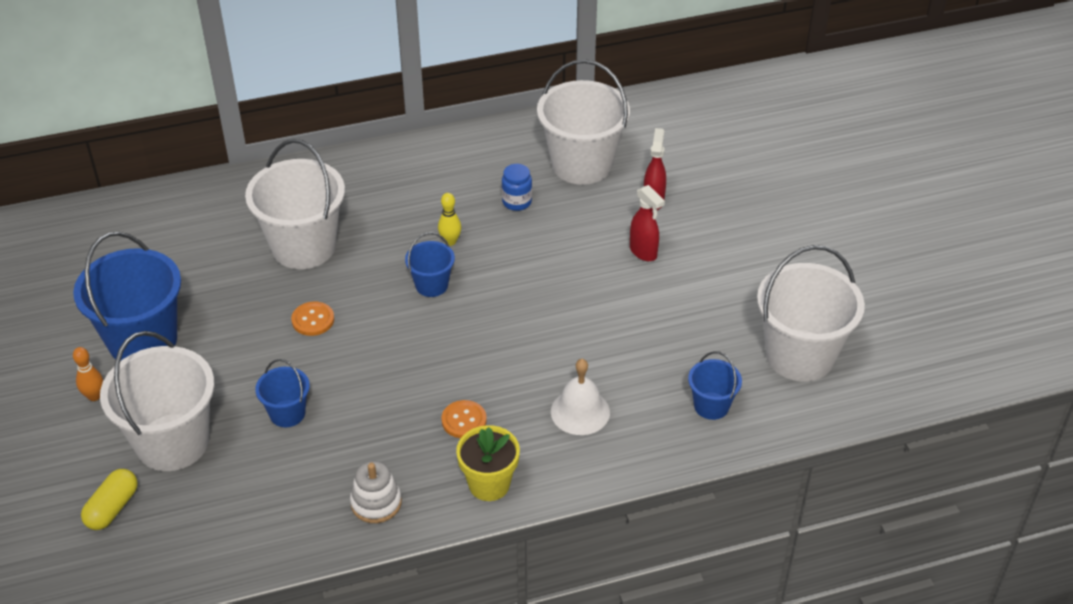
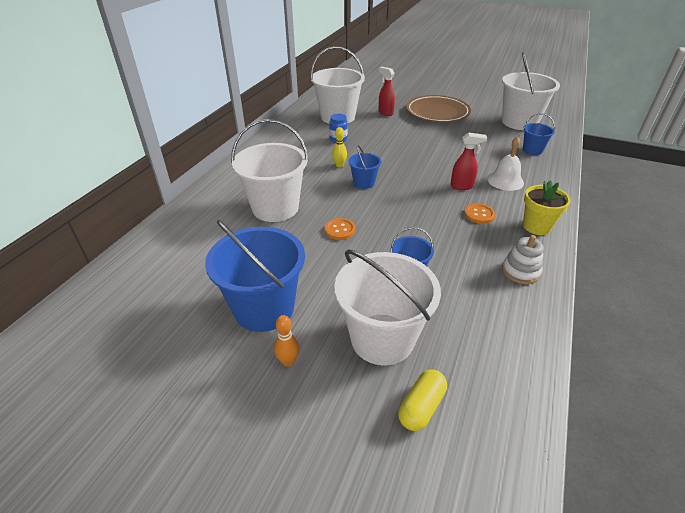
camera: 50 degrees left, 5 degrees down
(112, 508) = (421, 407): yellow capsule -> yellow capsule turned 60 degrees clockwise
(643, 252) = (415, 126): red spray bottle -> red spray bottle (462, 186)
(722, 252) = (437, 113): none -> brown plate

